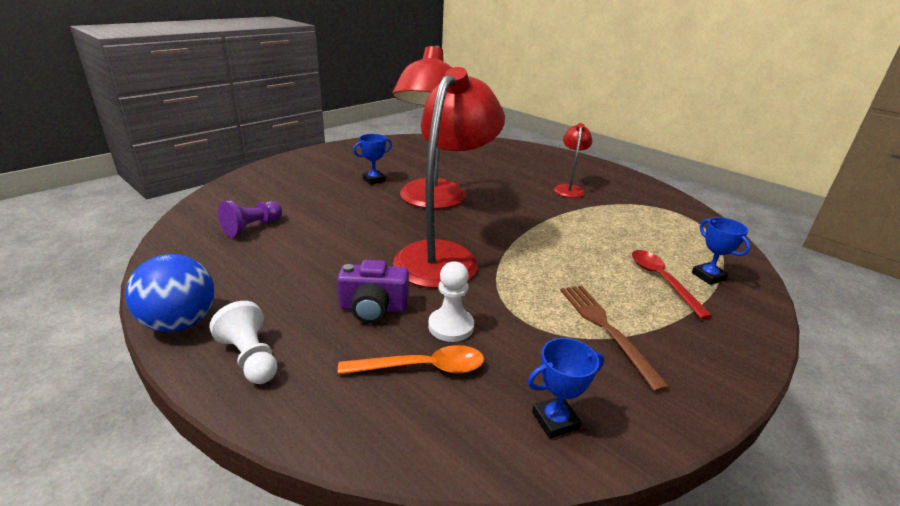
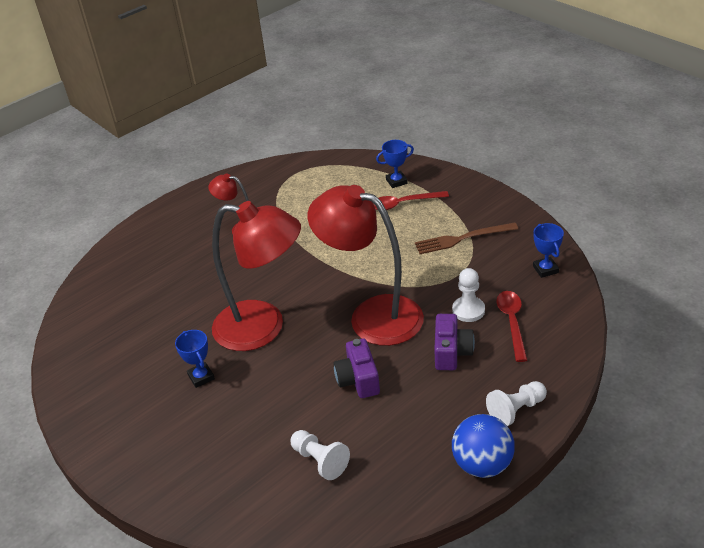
camera: 80 degrees left, 10 degrees up
(252, 228) = (320, 461): purple pawn -> white pawn
(347, 246) = (358, 380): none -> purple camera
(422, 367) = (512, 323): orange spoon -> red spoon

